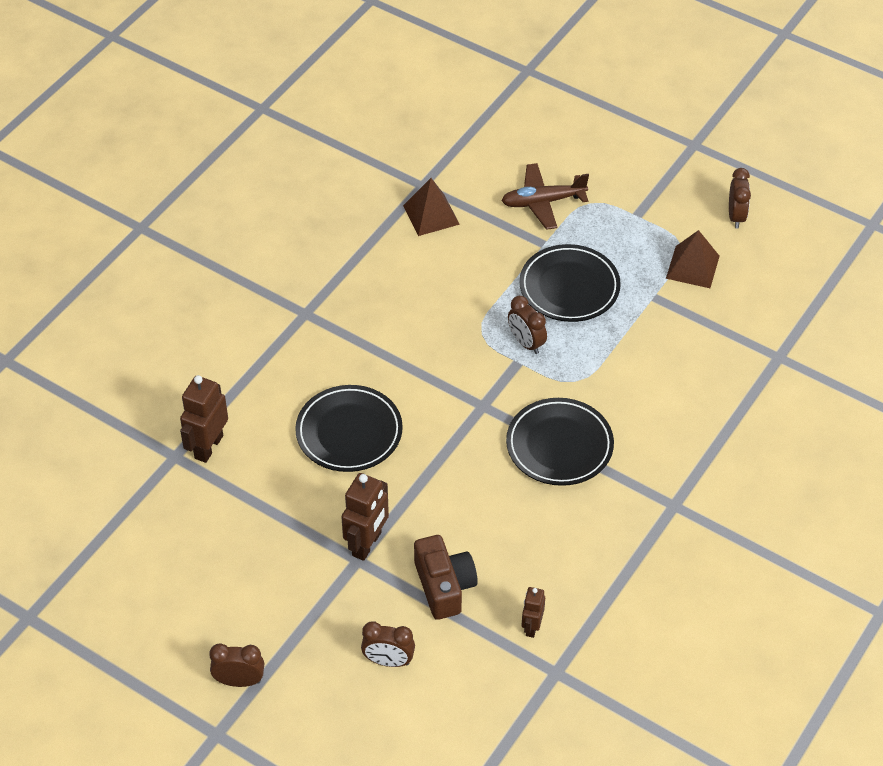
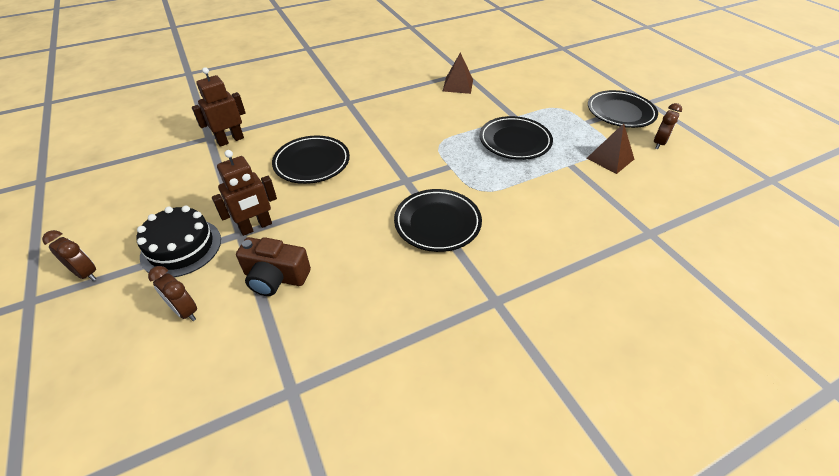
camera: 30 degrees right, 5 degrees down
(310, 606) = (181, 247): none -> black cake
(444, 586) = (275, 277): brown camera -> brown camera turned 90 degrees clockwise
(526, 343) = (463, 158): brown clock -> none
(531, 627) = (307, 340): brown robot -> none
(543, 202) = (529, 99): brown plane -> none
(669, 179) = (620, 112): none -> black plate

